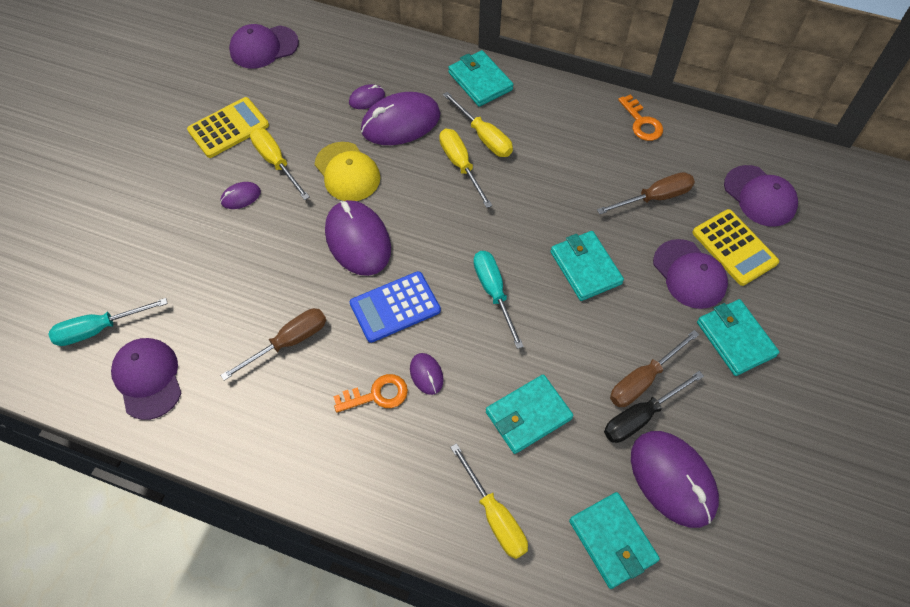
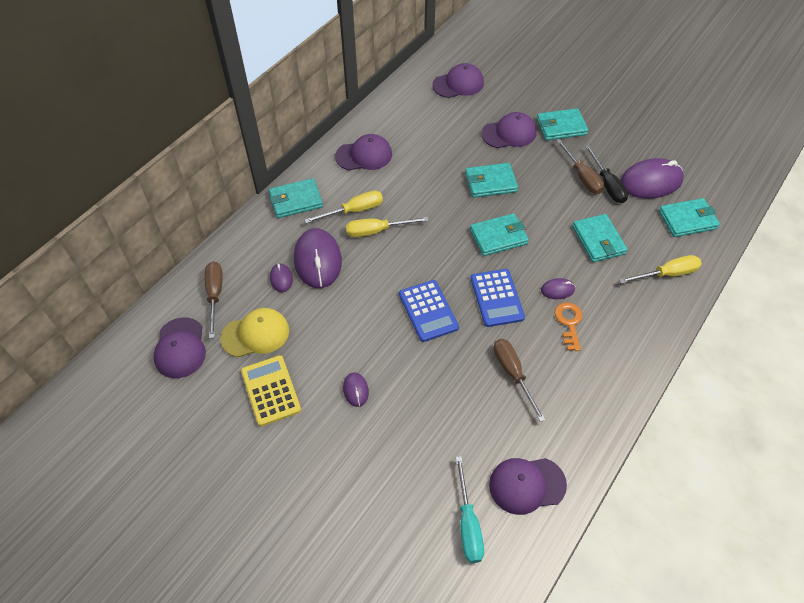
camera: 75 degrees left, 5 degrees down
(276, 162) = (326, 357): yellow screwdriver -> none
(347, 172) = (356, 306): yellow cap -> yellow cap (255, 334)
(358, 240) = (428, 311): purple mouse -> blue calculator
(494, 292) = (498, 237): turquoise screwdriver -> turquoise wallet
(576, 125) = (364, 155): none -> purple cap
(641, 122) = (376, 121): orange key -> none
(655, 198) = (443, 132): brown screwdriver -> brown screwdriver (215, 295)
(734, 247) = (494, 107): yellow calculator -> none

